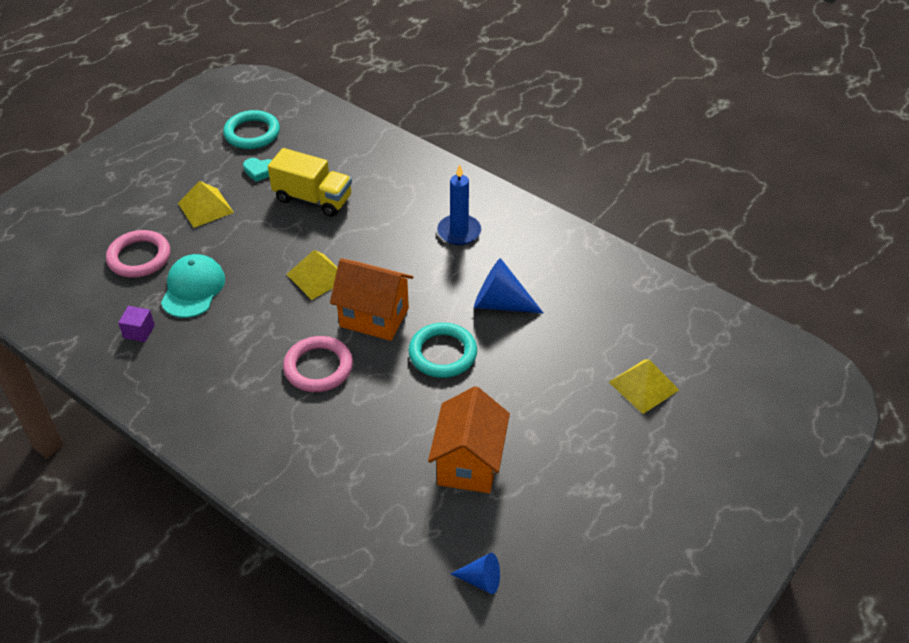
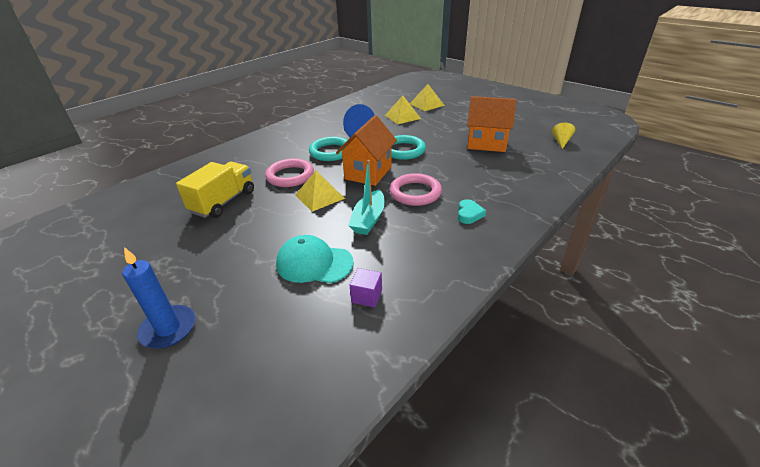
camera: 85 degrees left, 10 degrees down
(139, 257) = (251, 309): pink ring -> pink ring (290, 176)
(205, 207) = (195, 265): yellow pyramid -> yellow pyramid (402, 117)
(252, 133) = (96, 241): turquoise ring -> turquoise ring (331, 152)
(260, 171) = (163, 233): turquoise heart -> turquoise heart (469, 214)
(264, 325) = (369, 219): none -> turquoise boat
(459, 232) = (294, 145): blue candle -> blue candle (168, 329)
(481, 580) = (561, 141): blue cone -> yellow cone

